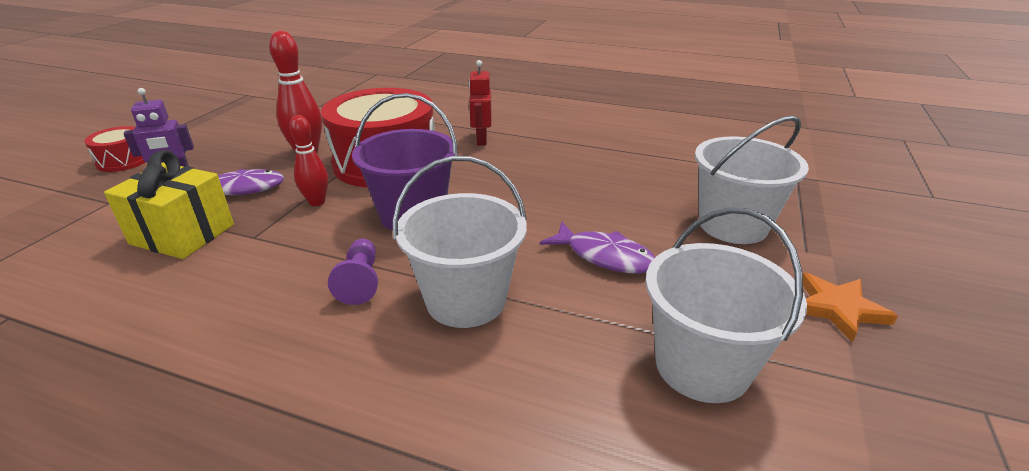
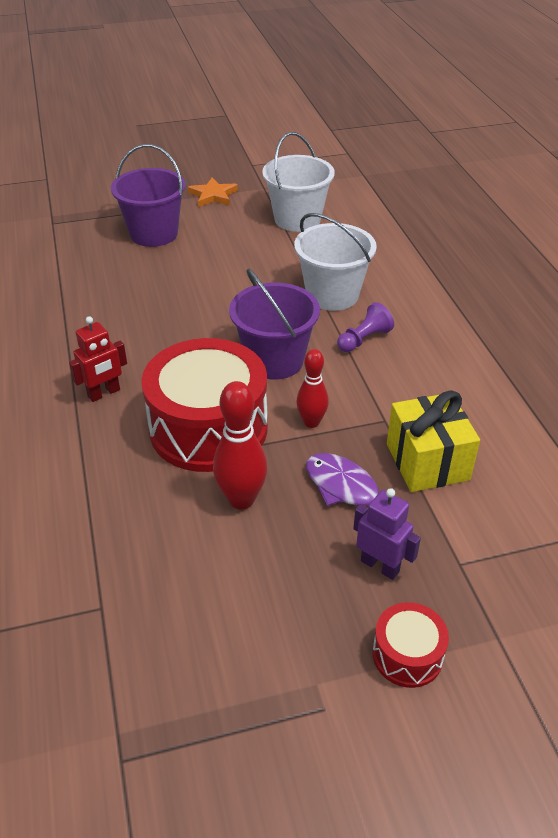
camera: 125 degrees left, 10 degrees up
(604, 256) = (238, 266): purple fish -> none
(732, 225) = (154, 234): white bucket -> purple bucket

